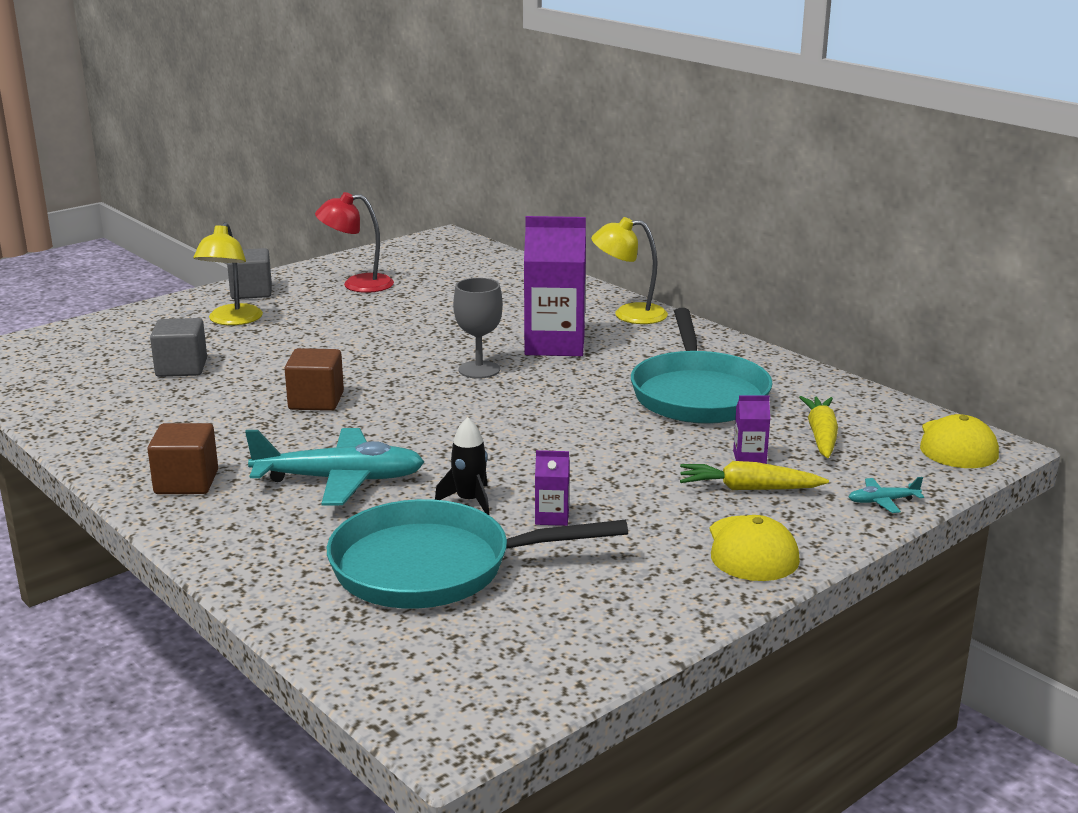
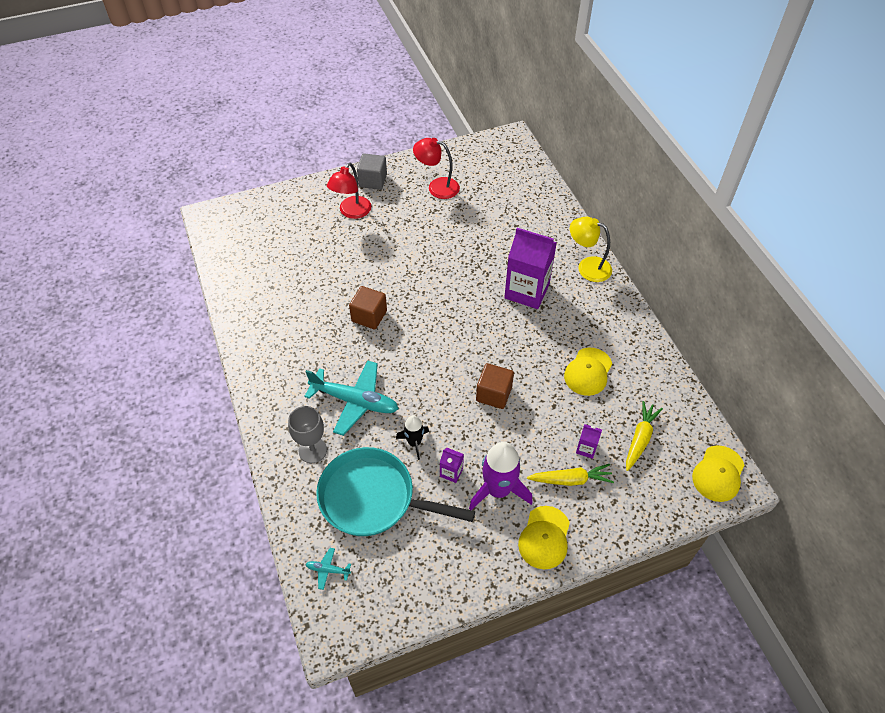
camera: 20 degrees right, 30 degrees up
(181, 368) = (309, 259): grey cube -> none
(186, 482) = (278, 379): brown cube -> brown cube (494, 394)
(232, 320) = (351, 212): yellow lamp -> red lamp
(479, 370) = (471, 307): grey goblet -> grey goblet (312, 450)
(642, 519) = (498, 490): none -> purple rocket
(698, 394) = (588, 372): turquoise pan -> yellow cap
(748, 489) = (570, 480): yellow carrot -> yellow carrot turned 150 degrees clockwise
(882, 501) = (641, 517): turquoise plane -> turquoise plane (328, 570)

